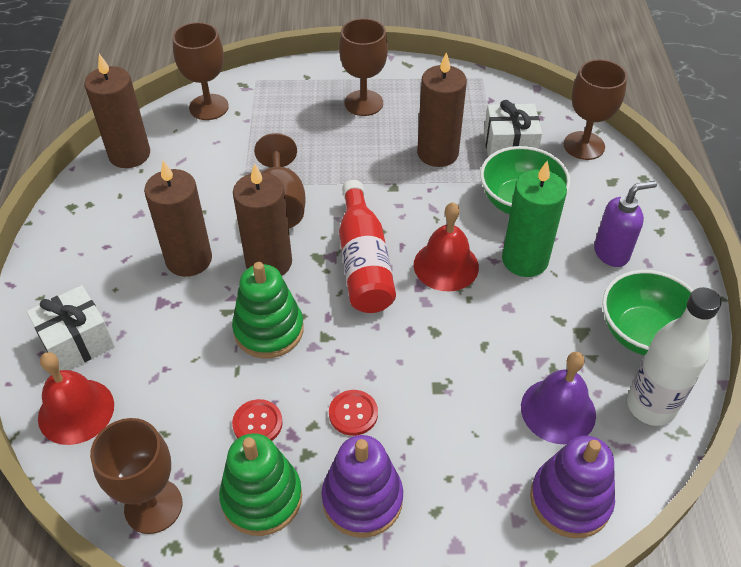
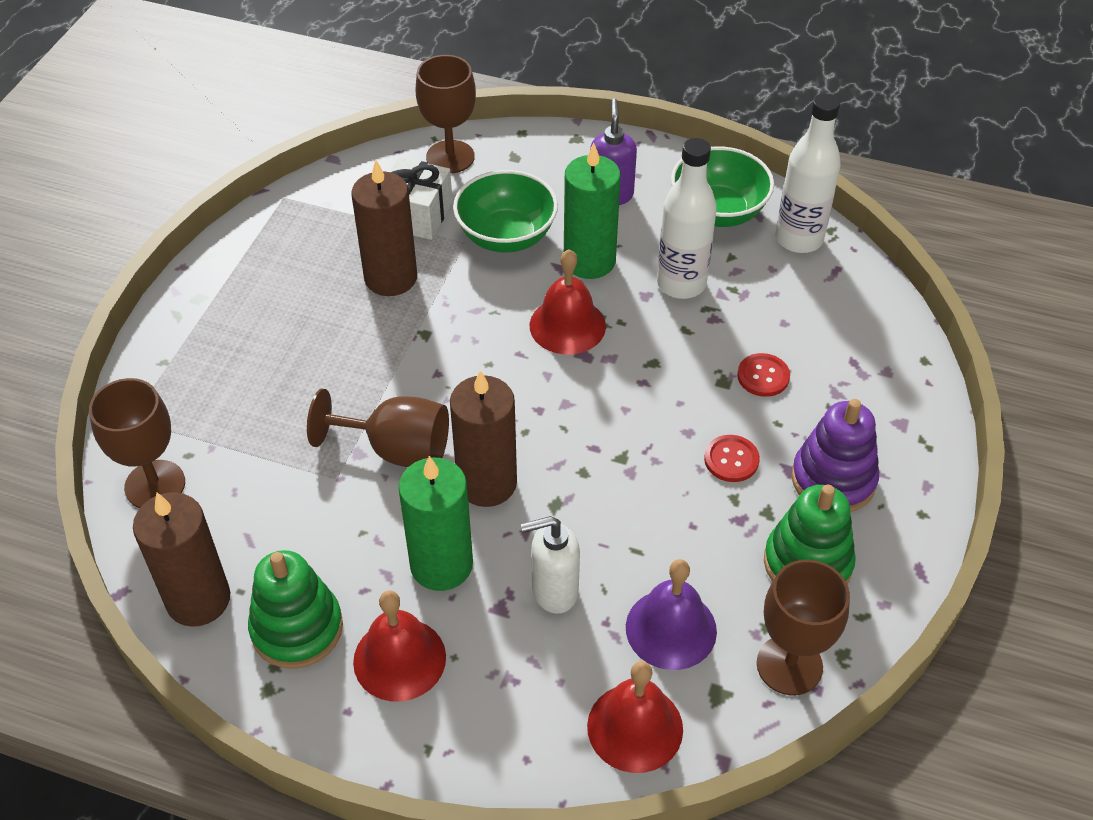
camera: 70 degrees left, 0 degrees up
(77, 342) = (526, 712): white gift -> none
(107, 261) = (399, 659): none -> red bell
(184, 329) = (554, 591): none -> white soap dispenser
(189, 259) = (441, 565): brown candle -> green candle
(257, 423) = (715, 546): red button -> red button (763, 376)
(269, 330) = (590, 507): green stacking toy -> green stacking toy (297, 628)
(363, 103) = (257, 318): brown goblet -> none
(364, 262) = (529, 394): red bottle -> none
(536, 328) = (681, 284): none -> white bottle
(558, 410) = (782, 302): purple bell -> purple bell (671, 629)
(570, 500) = (876, 328): purple stacking toy -> none

